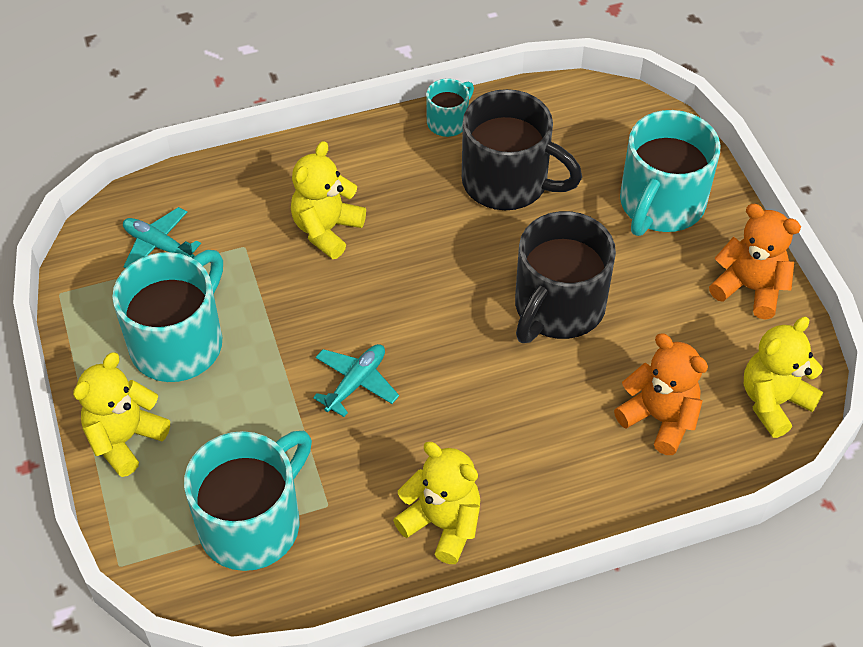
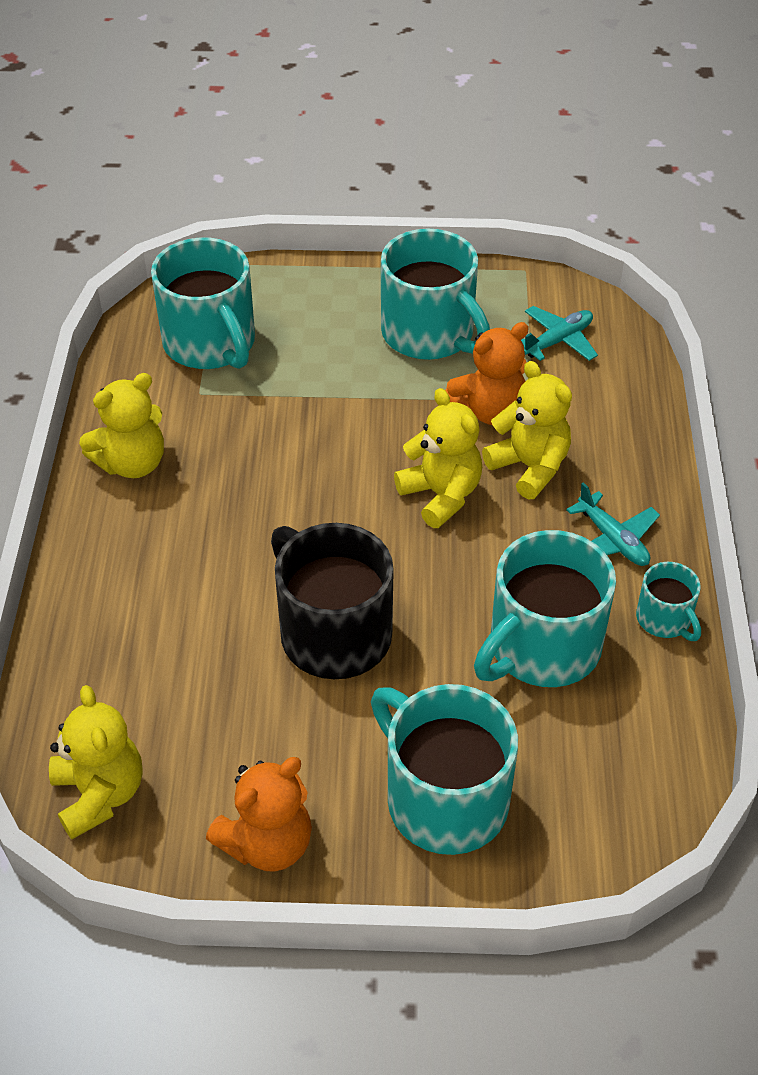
camera: 110 degrees right, 5 degrees down
(125, 439) = (340, 285): yellow teddy bear -> yellow teddy bear (441, 495)
(356, 383) = (320, 443): turquoise plane -> turquoise plane (612, 540)
(508, 182) = (542, 648): black mug -> turquoise mug
(659, 418) = (142, 673): orange teddy bear -> orange teddy bear (488, 411)

